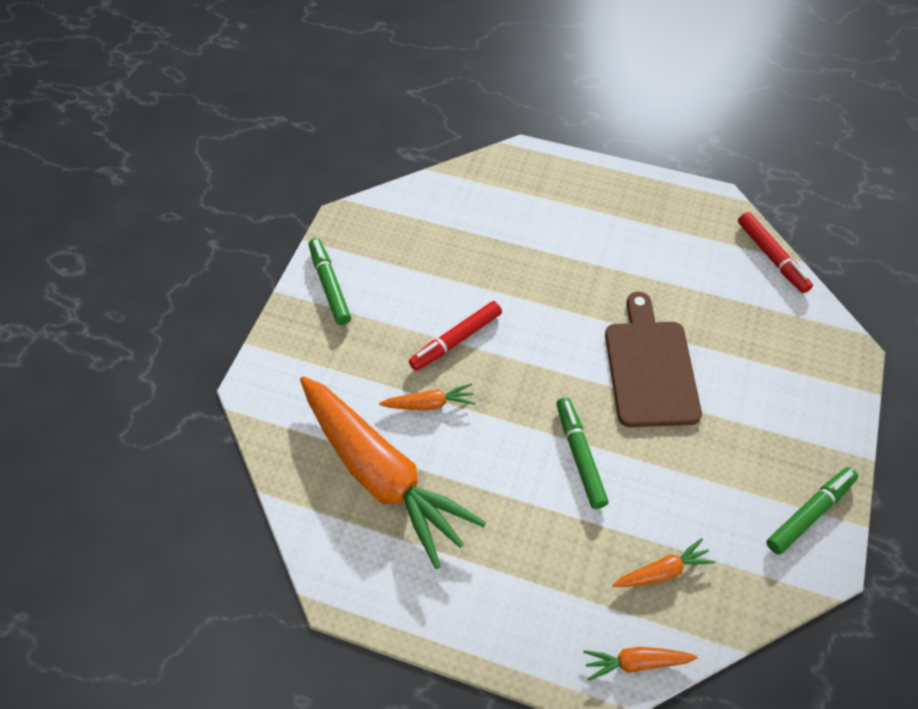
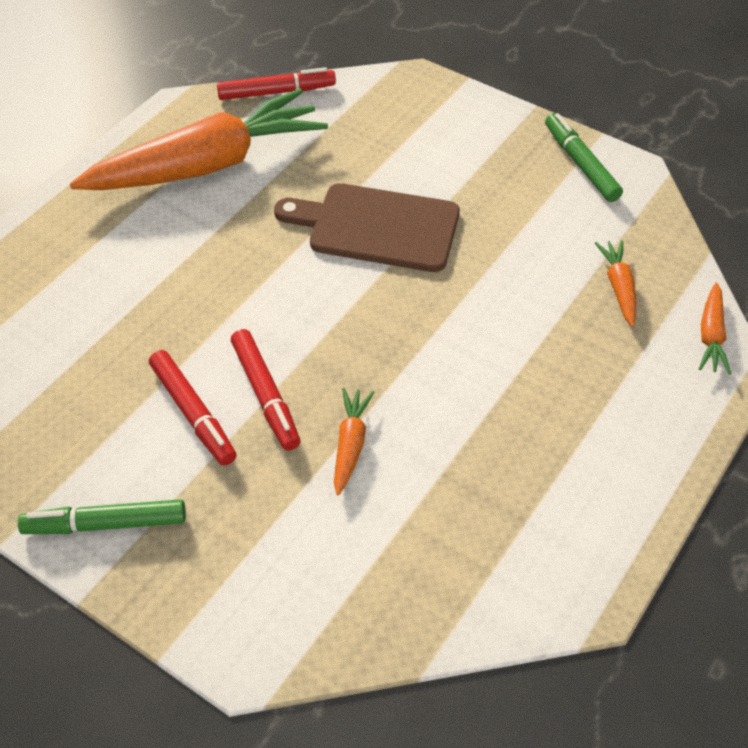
camera: 75 degrees left, 5 degrees down
(381, 474) = (436, 518): orange carrot -> orange carrot (207, 165)
(427, 303) = (193, 413): none -> red marker
(580, 456) = (468, 317): green marker -> none

